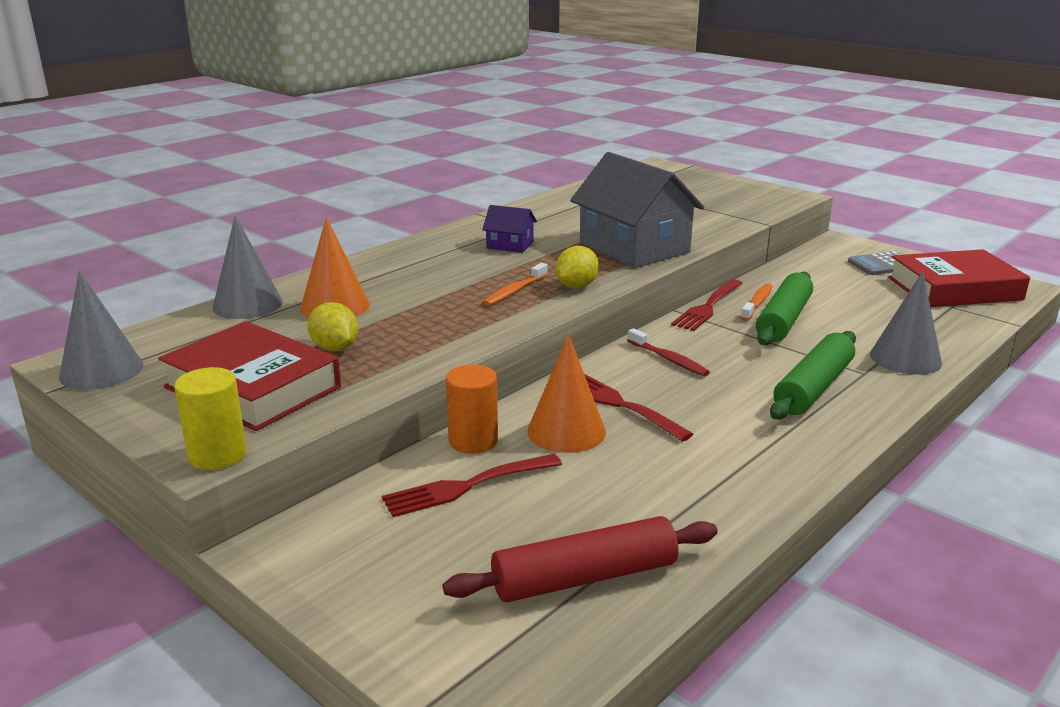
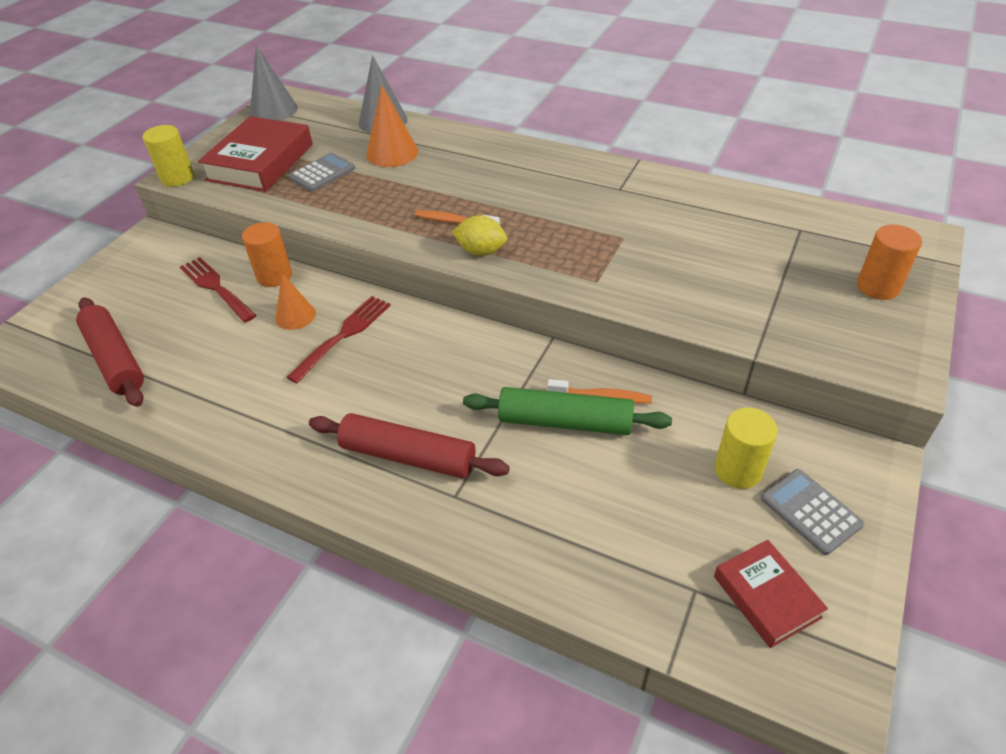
camera: 75 degrees right, 20 degrees up
(335, 348) = (322, 173): yellow lemon -> grey calculator
(510, 245) = (564, 195): purple house -> none
(566, 431) = (295, 316): orange cone -> orange cone, size x0.66
(634, 248) = (602, 267): grey house -> none
(669, 359) = (436, 351): red toothbrush -> none
(706, 184) = (878, 287): none -> orange cylinder
(707, 307) = (570, 360): red fork -> none
(813, 388) = (408, 456): green rolling pin -> red rolling pin
(844, 276) = (738, 470): none -> yellow cylinder
(905, 358) = (504, 533): grey cone -> none
(954, 289) = (766, 597): red book -> red book, size x0.57

